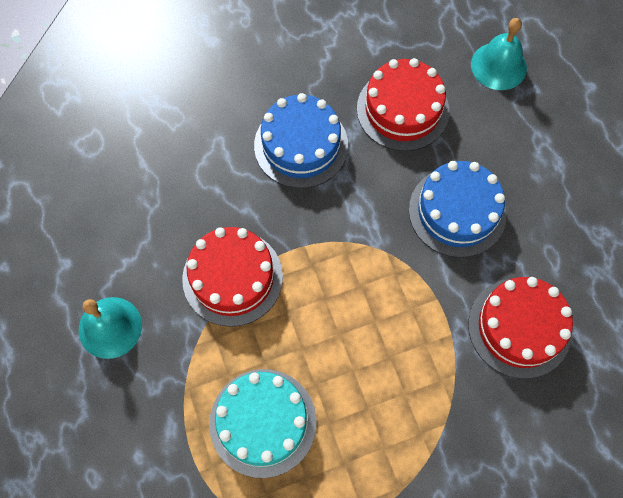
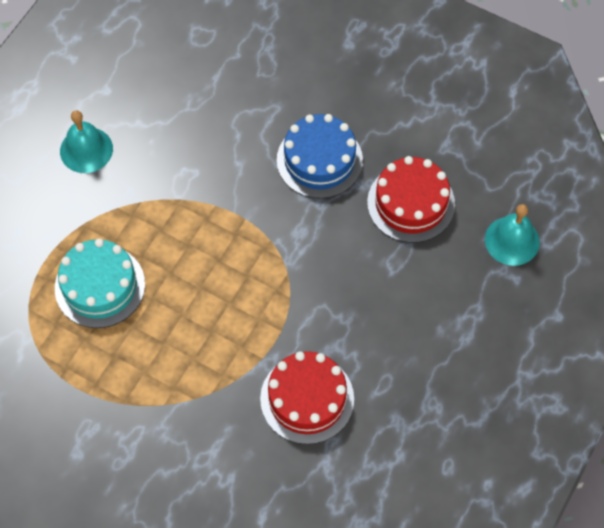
camera: 50 degrees right, 5 degrees down
(232, 277) = (183, 193): red cake -> none
(457, 211) = (361, 296): blue cake -> none

